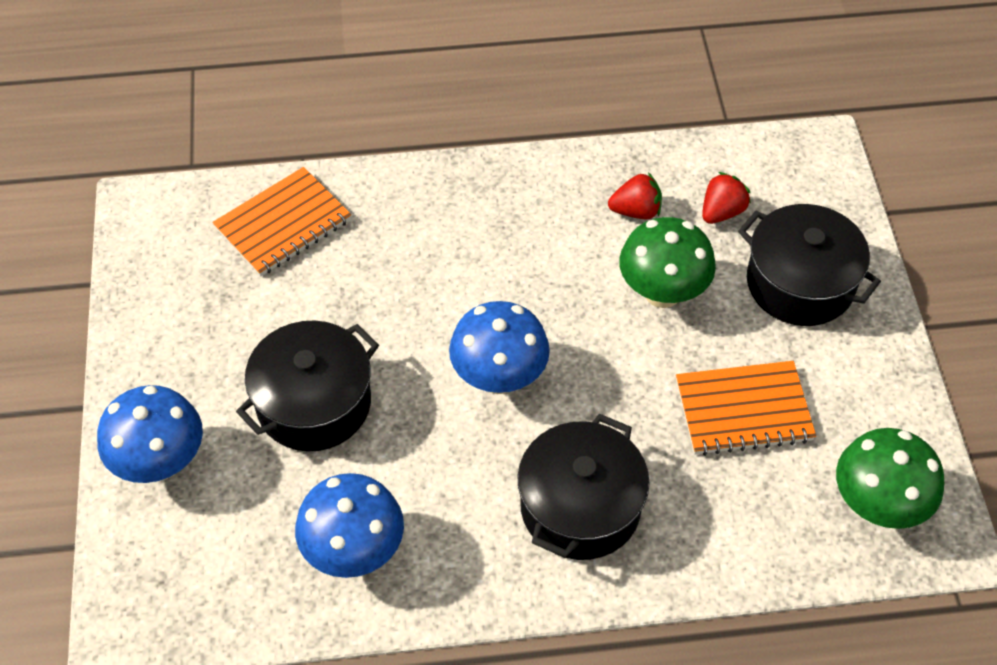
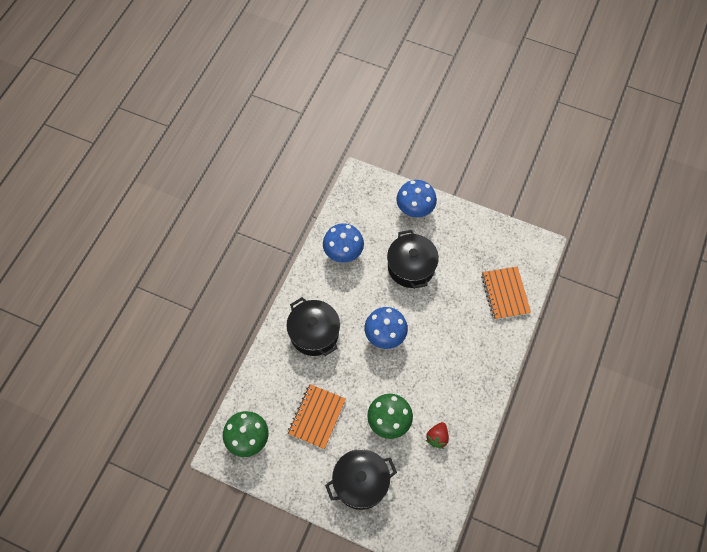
camera: 120 degrees right, 10 degrees up
(721, 212) = (416, 475): red strawberry -> none

